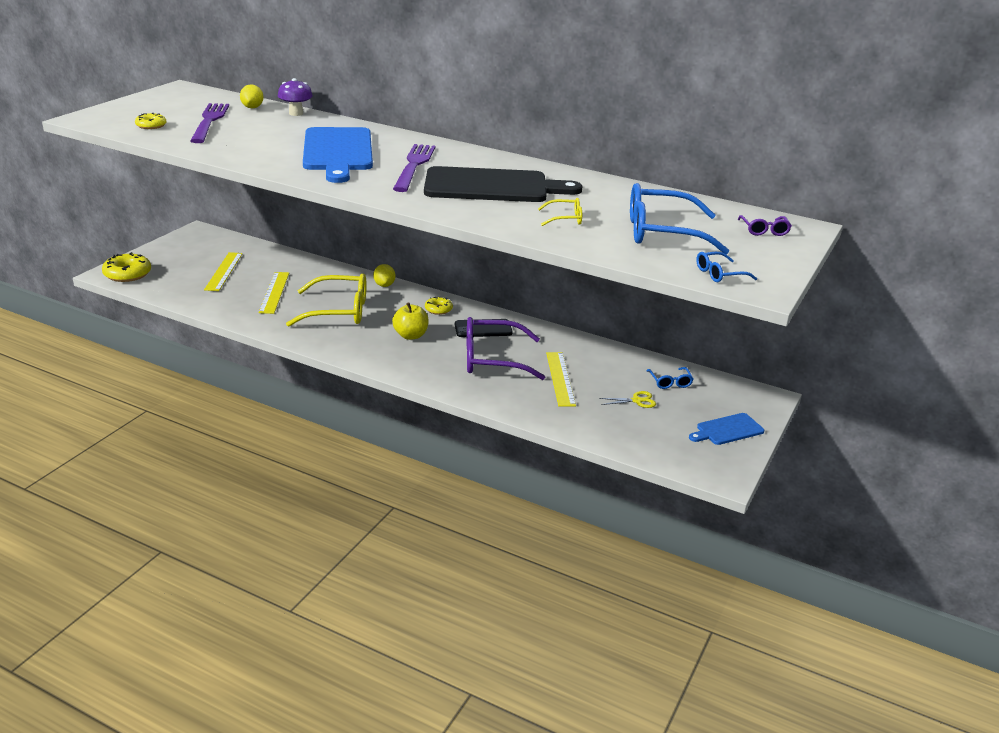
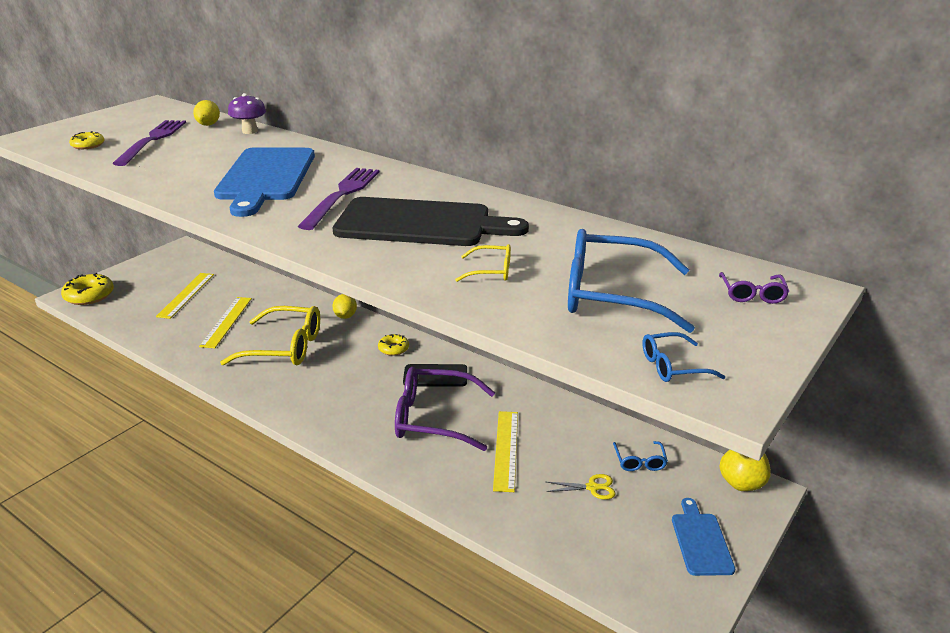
camera: 10 degrees right, 0 degrees up
(411, 335) = (351, 382): yellow apple -> yellow apple (741, 483)
(727, 430) = (700, 541): blue cutting board -> blue cutting board turned 105 degrees clockwise

